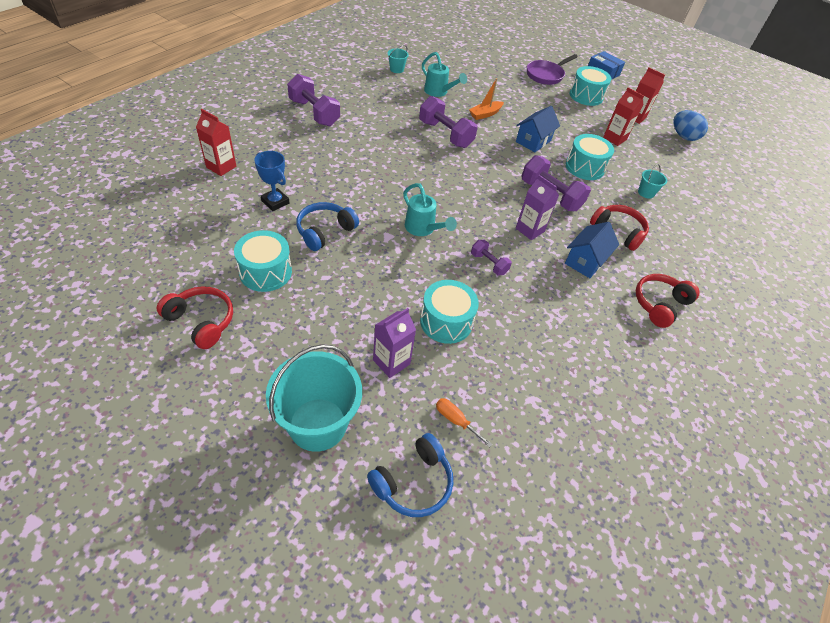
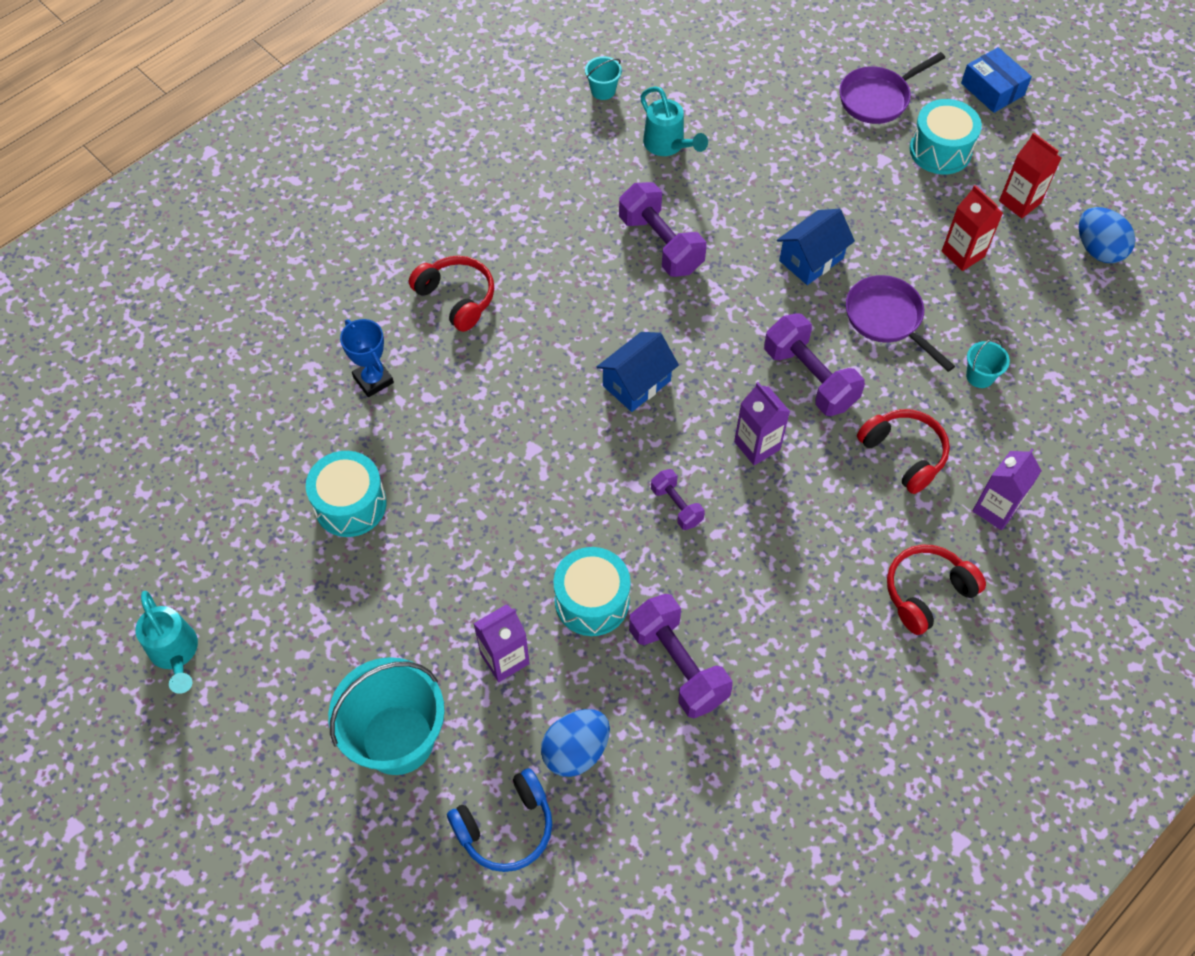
camera: 15 degrees right, 10 degrees up
(201, 321) = (262, 579): red headphones -> red headphones (456, 298)
(221, 167) = (298, 310): red carton -> none
(314, 113) = (449, 196): purple dumbbell -> purple dumbbell (678, 665)
(325, 231) = (440, 437): blue headphones -> none
(423, 229) = (588, 438): turquoise watering can -> turquoise watering can (176, 654)
(456, 420) = (576, 750): orange screwdriver -> blue egg
(485, 114) = (740, 197): orange boat -> none
(585, 167) = (887, 319): turquoise drum -> purple pan
(585, 261) = (831, 508): blue house -> blue house (636, 383)
(681, 257) = (995, 509): none -> purple carton

